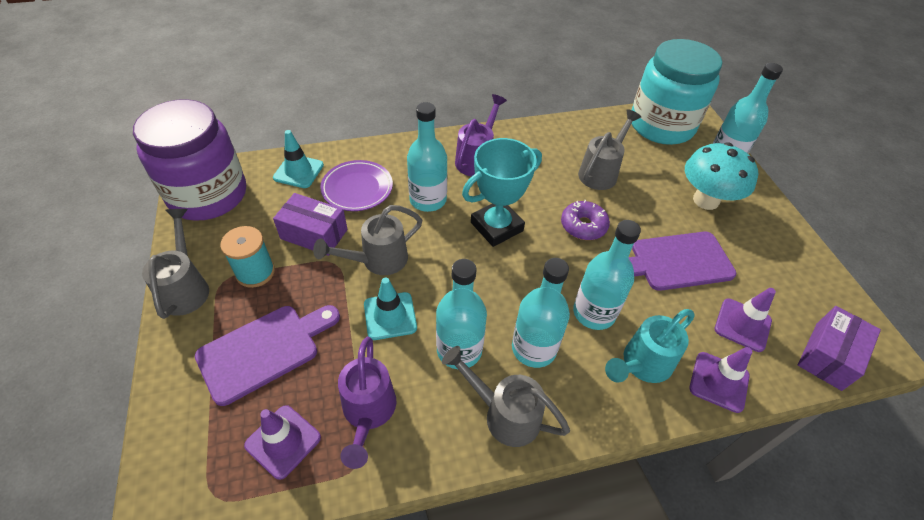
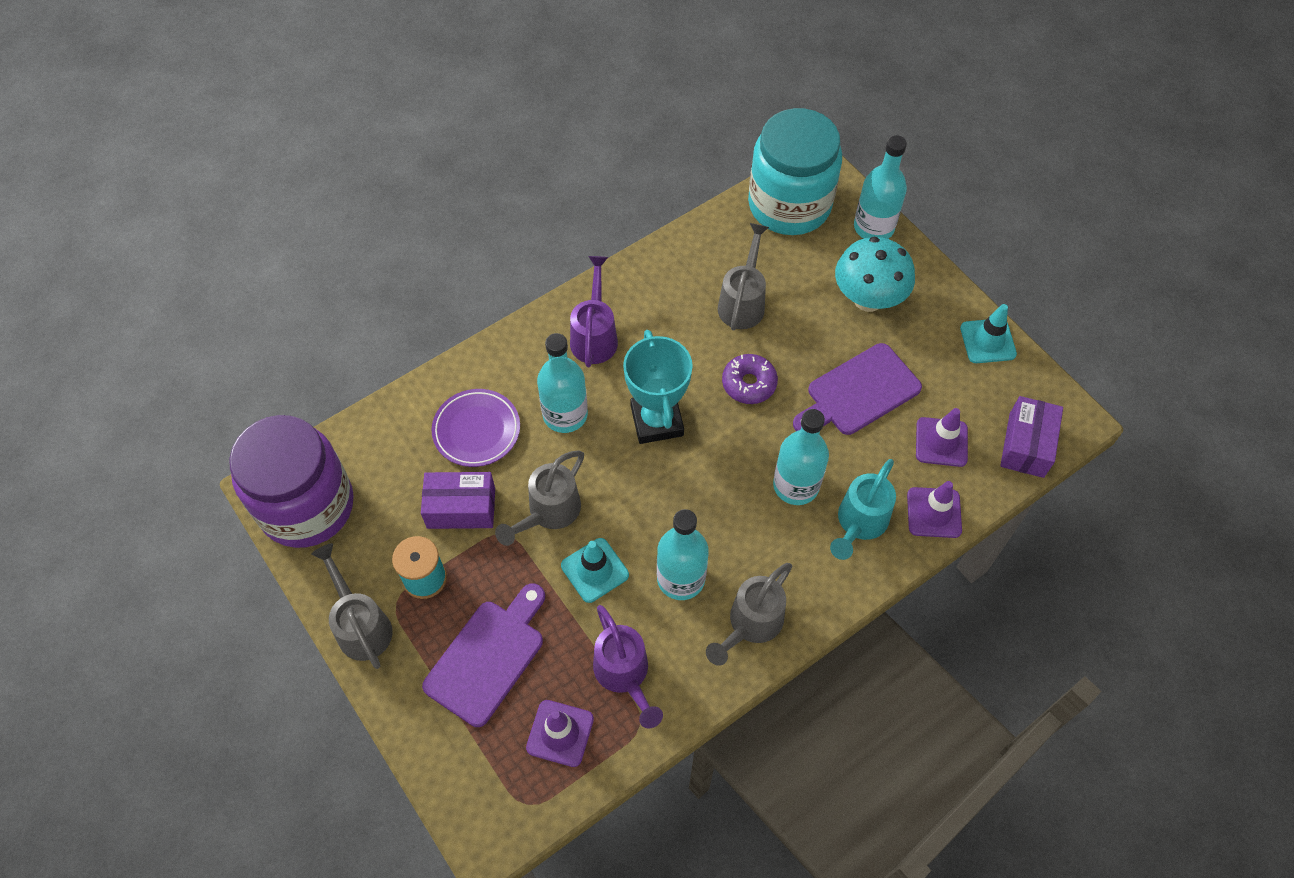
camera: 20 degrees left, 10 degrees up
(298, 171) = (394, 433): turquoise traffic cone -> turquoise traffic cone (987, 341)
(496, 227) = (657, 421): turquoise trophy -> turquoise trophy turned 45 degrees counterclockwise
(504, 414) = (751, 624): grey watering can -> grey watering can turned 60 degrees counterclockwise
(534, 348) = (752, 548): turquoise bottle -> none

